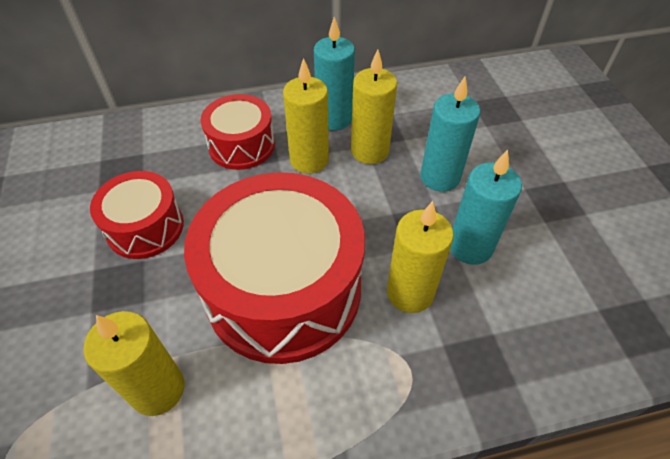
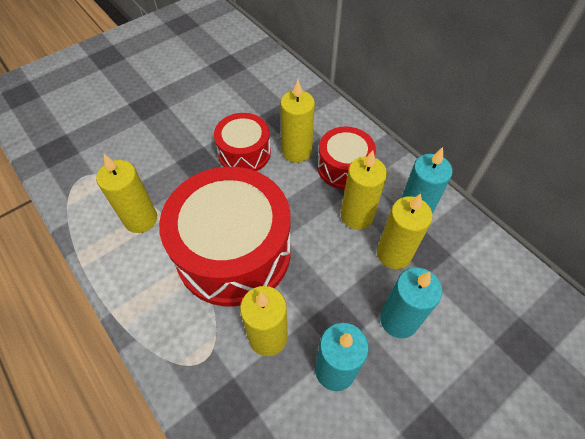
camera: 65 degrees right, 5 degrees up
(186, 176) = (296, 151): none -> yellow candle

